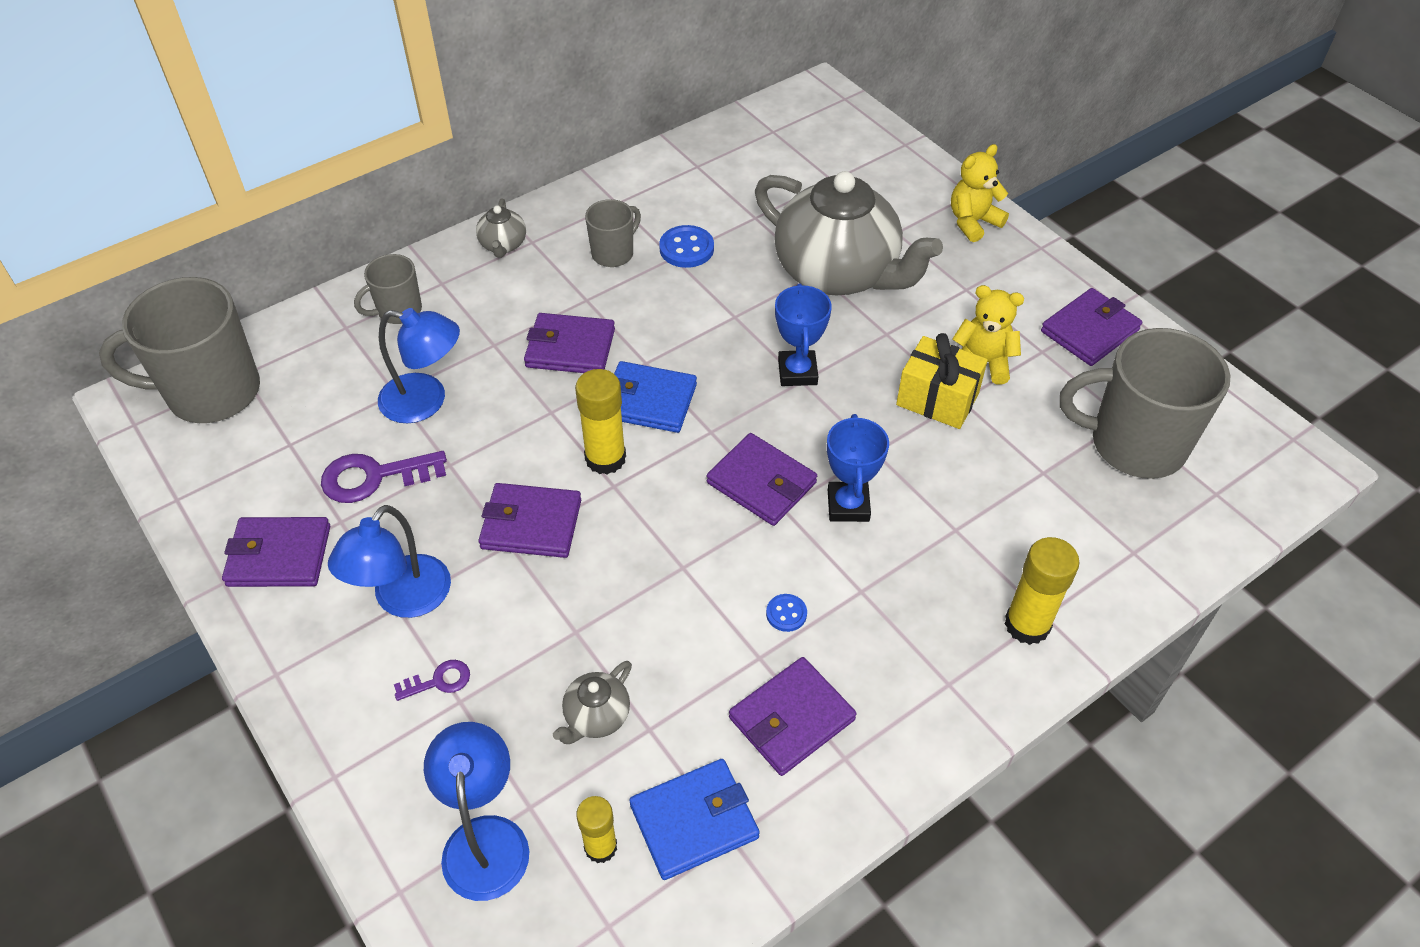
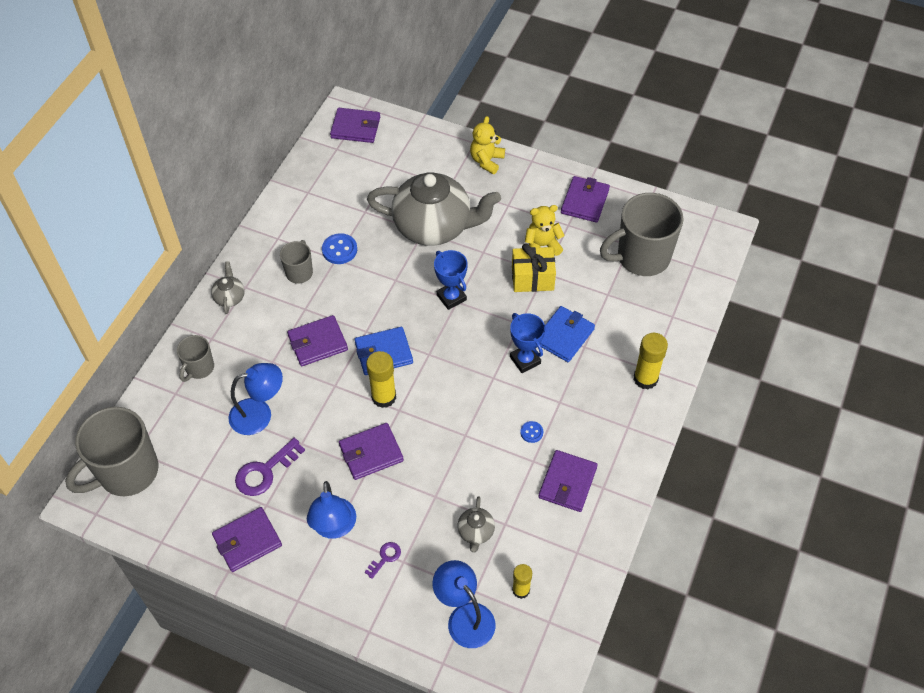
camera: 30 degrees left, 5 degrees up
(503, 245) = (230, 297): grey teapot -> grey teapot turned 150 degrees counterclockwise
(694, 821) = (555, 554): blue wallet -> blue wallet (564, 336)
(761, 483) = (474, 369): purple wallet -> purple wallet (355, 127)

